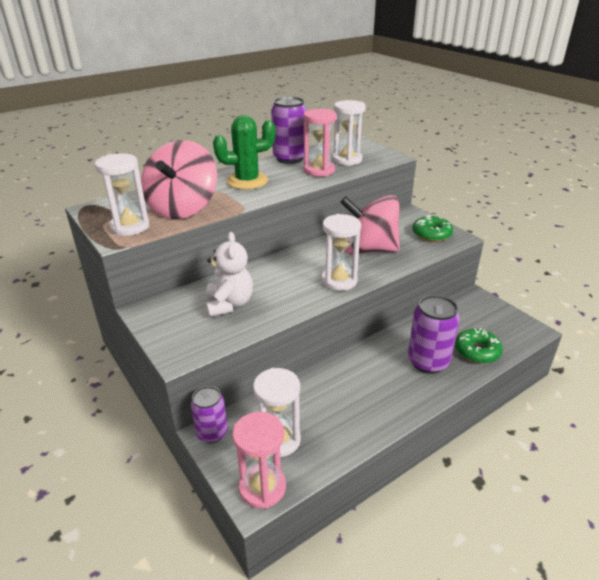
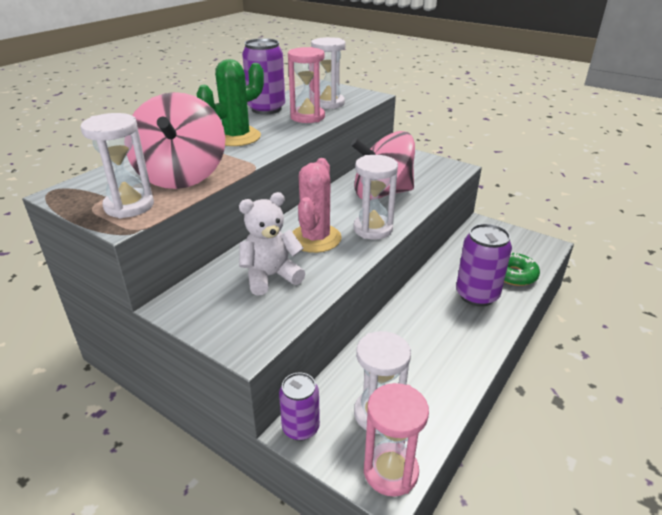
camera: 20 degrees left, 0 degrees up
(229, 304) = (270, 276): white teddy bear -> white teddy bear turned 90 degrees counterclockwise
(285, 279) = (315, 238): none -> pink cactus
(431, 234) = (431, 168): green donut -> none

